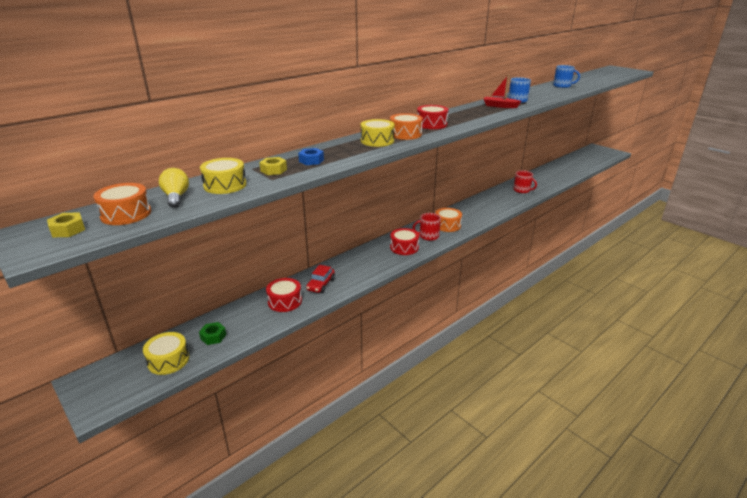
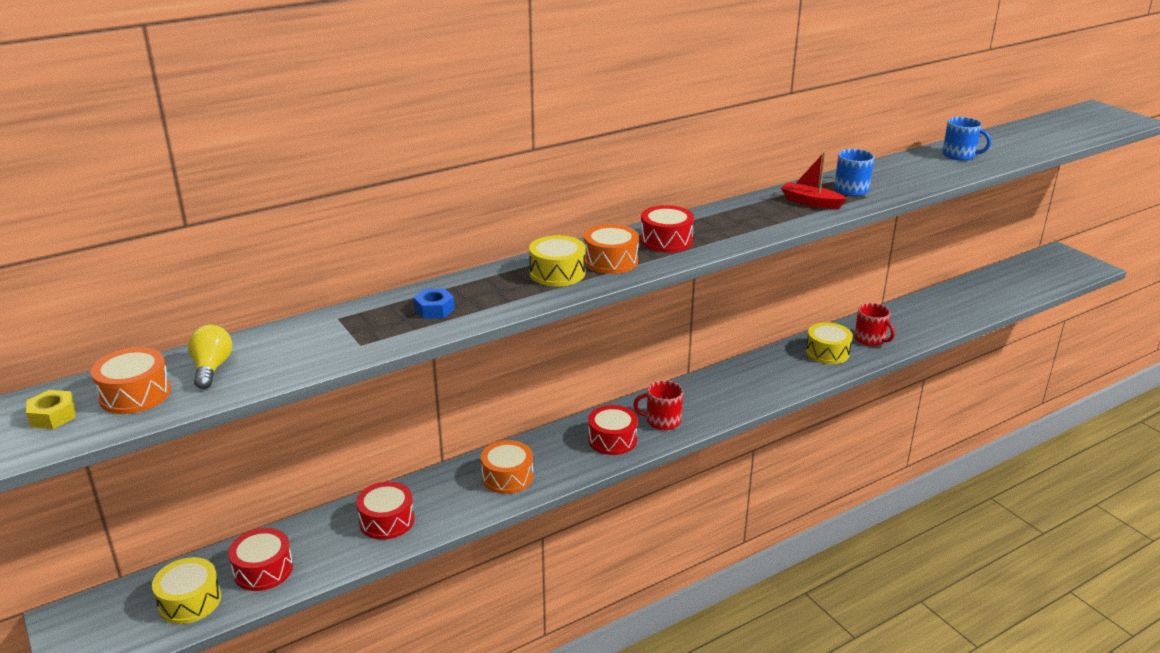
camera: 10 degrees right, 0 degrees up
(213, 337) = (263, 570): green nut -> red drum
(225, 185) = (288, 350): yellow drum -> yellow drum (827, 352)
(273, 170) = (369, 325): yellow nut -> none
(321, 285) = (452, 496): red car -> none
(447, 225) = (704, 402): orange drum -> orange drum (507, 477)

